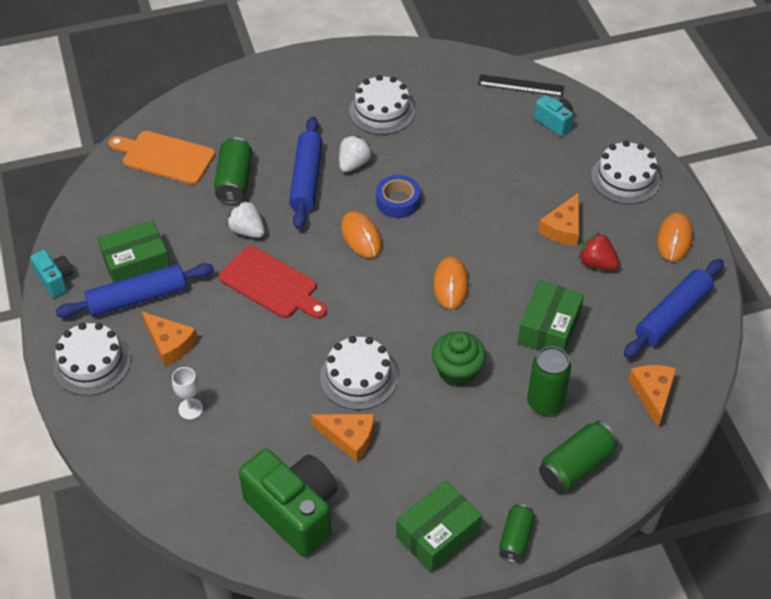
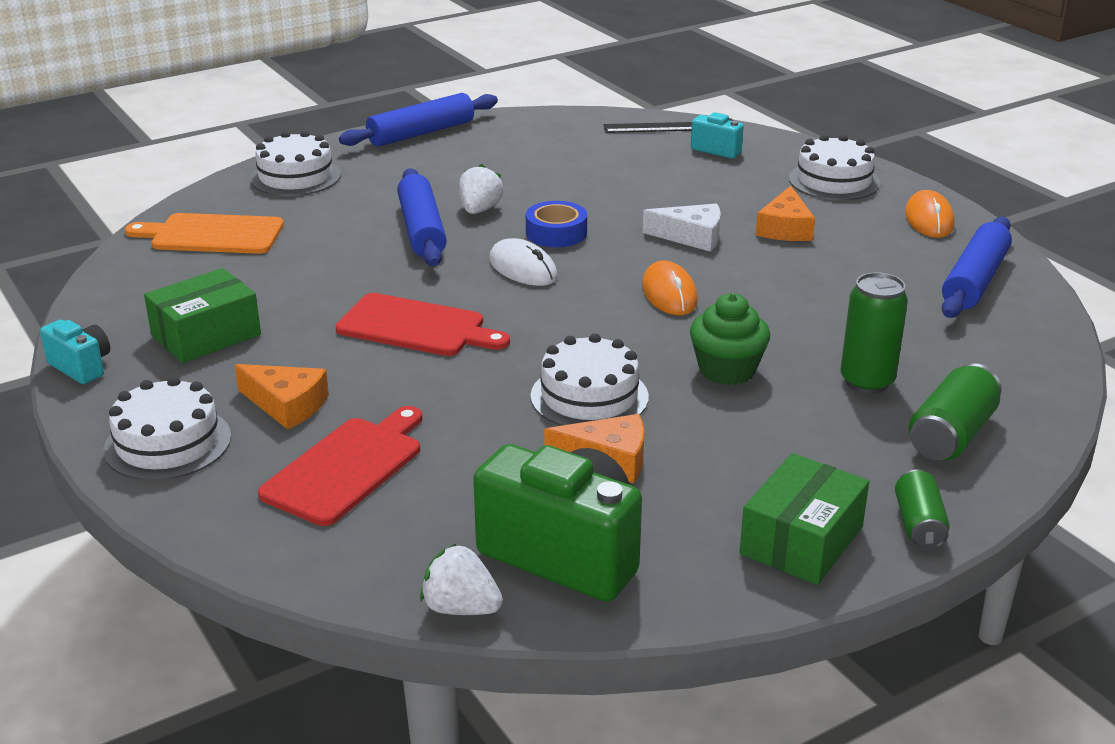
camera: 15 degrees left, 20 degrees down
(137, 298) = (219, 367): blue rolling pin -> blue rolling pin (421, 133)
(190, 409) = (347, 467): white goblet -> red cutting board
(234, 181) = (321, 243): green can -> none
(247, 230) = (359, 283): white strawberry -> white strawberry (461, 608)
(361, 236) = (523, 268): orange mouse -> white mouse
(382, 111) = (494, 165): white cake -> white cake (295, 177)
(491, 224) = (691, 237): none -> white cheese
(549, 328) = (825, 314): green box -> none
(596, 263) = (847, 251): red strawberry -> none
(652, 394) = (1002, 352): orange cheese -> none

